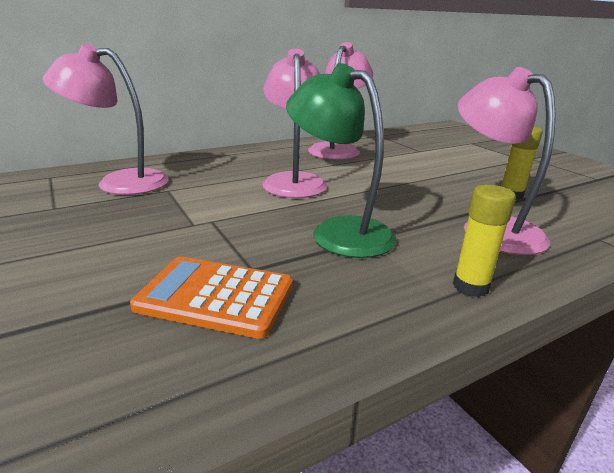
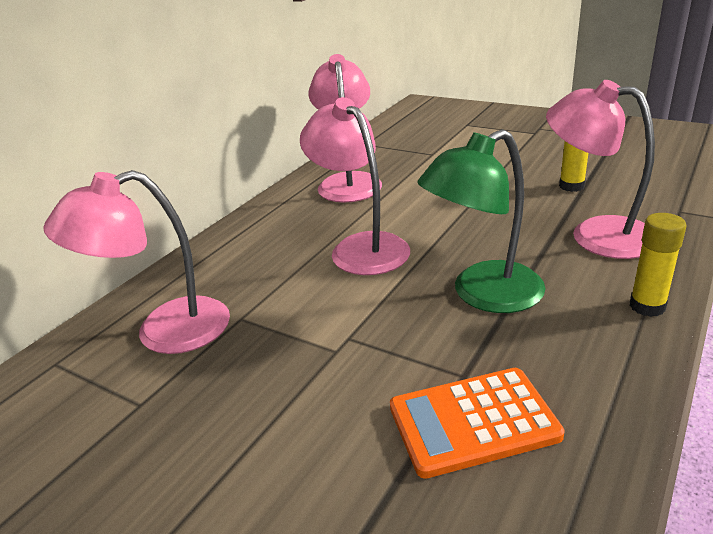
camera: 25 degrees left, 5 degrees up
(339, 231) = (483, 295): green lamp -> green lamp turned 45 degrees counterclockwise

